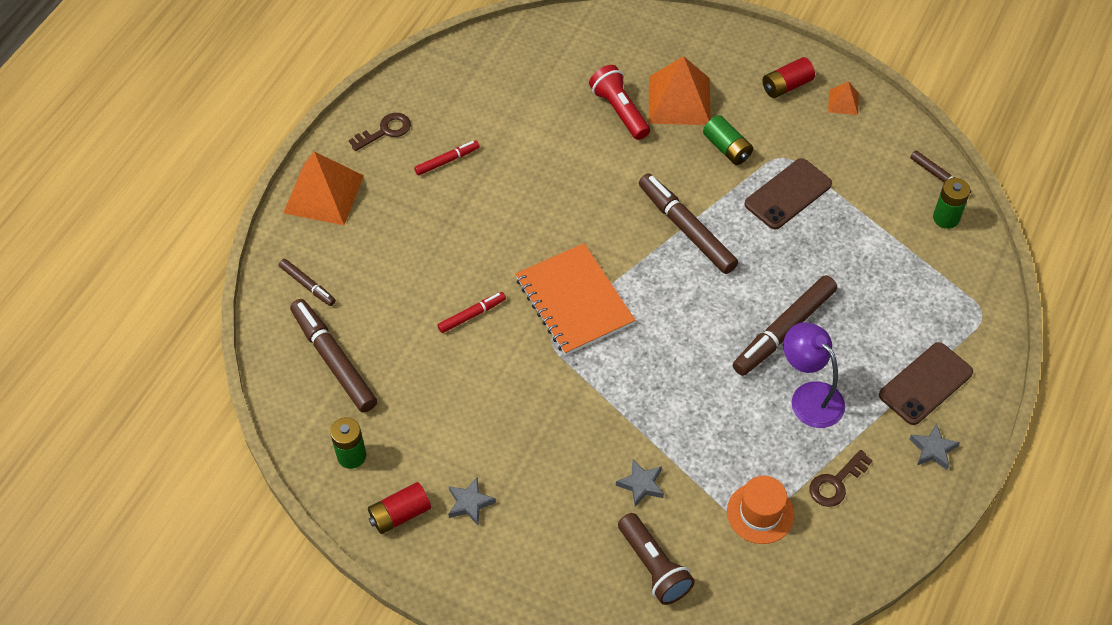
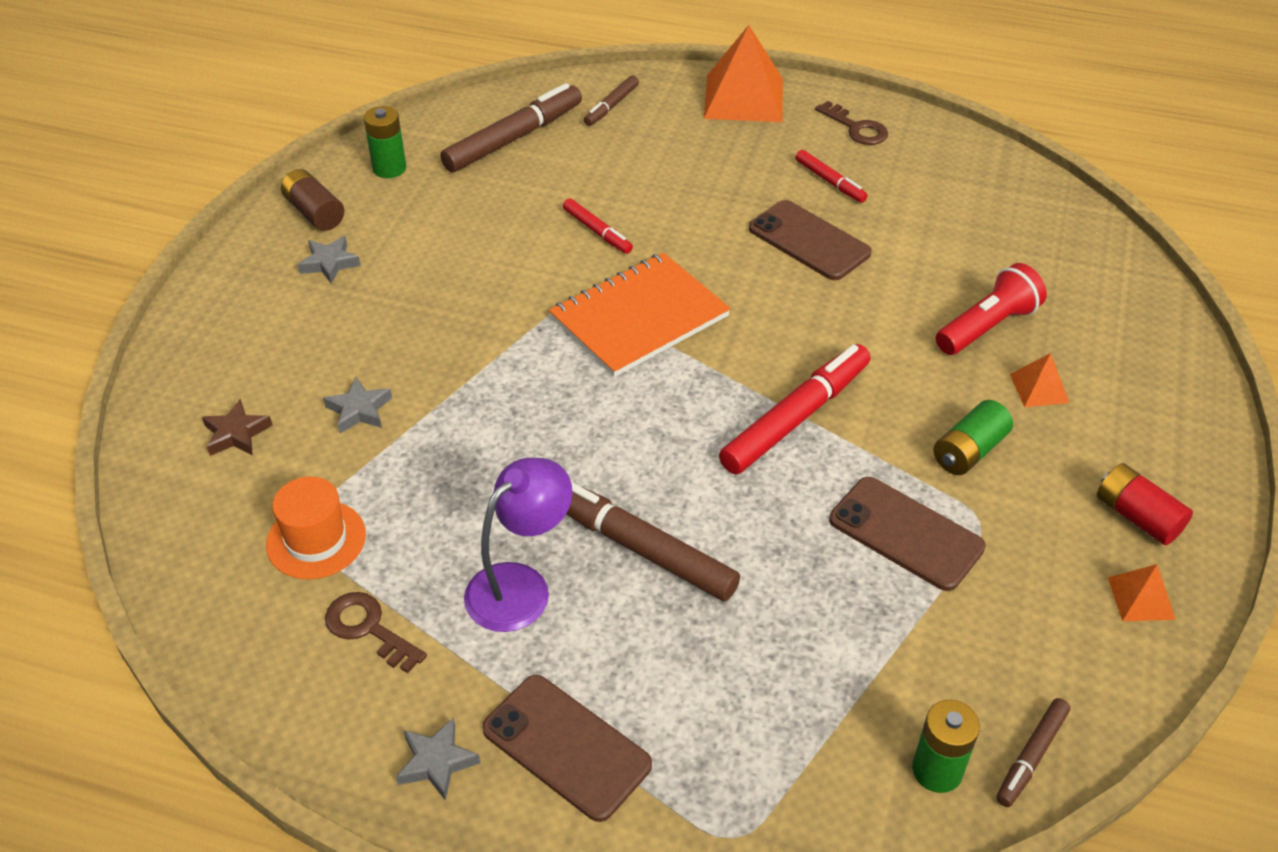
camera: 80 degrees right, 10 degrees down
(400, 514) = (315, 213): red battery -> brown battery
(512, 187) = (809, 241): none -> brown phone
(653, 567) = (236, 434): brown flashlight -> brown star
(679, 100) = (1039, 388): orange pyramid -> orange pyramid, size x0.48
(686, 229) = (796, 418): brown marker -> red marker

